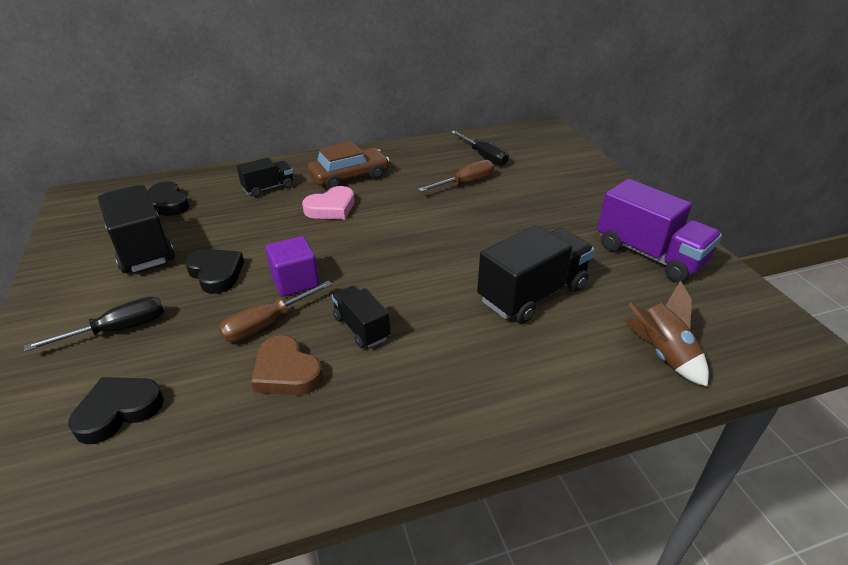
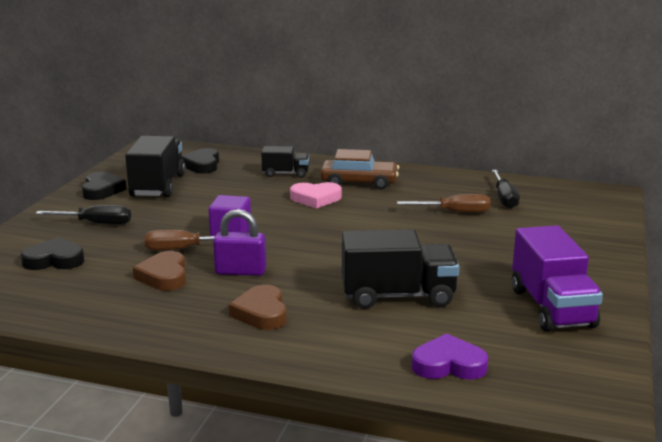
camera: 35 degrees right, 15 degrees down
(216, 273) = (186, 213): black heart -> black heart (102, 190)
(361, 328) = (240, 271): black truck -> purple padlock
(443, 374) = (261, 313): none -> brown heart
(662, 354) = (448, 365): brown rocket -> purple heart

